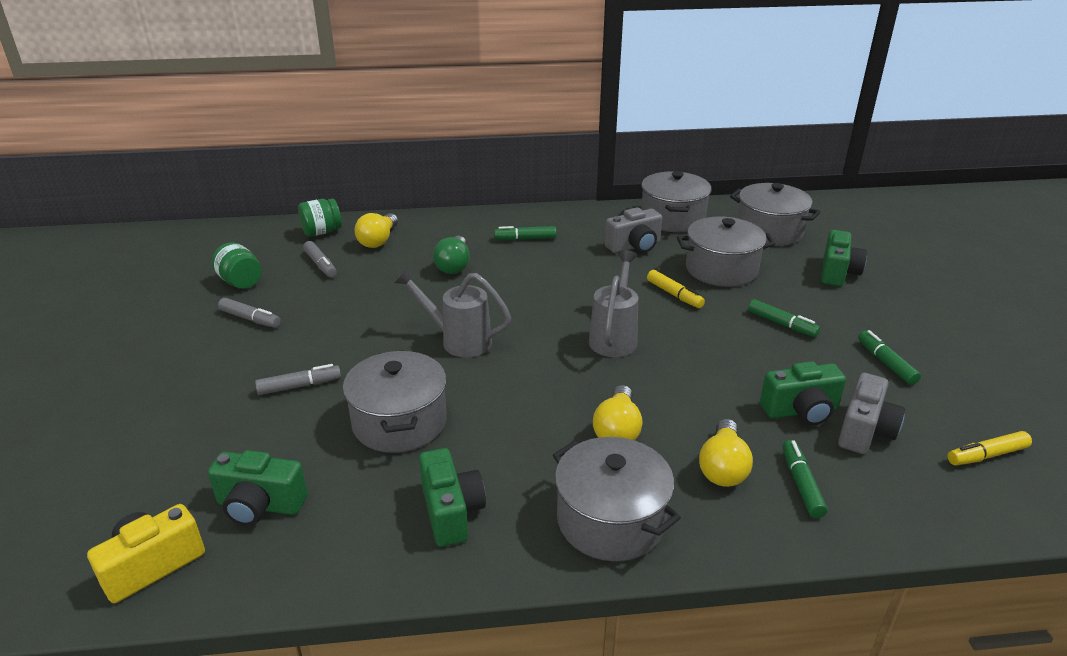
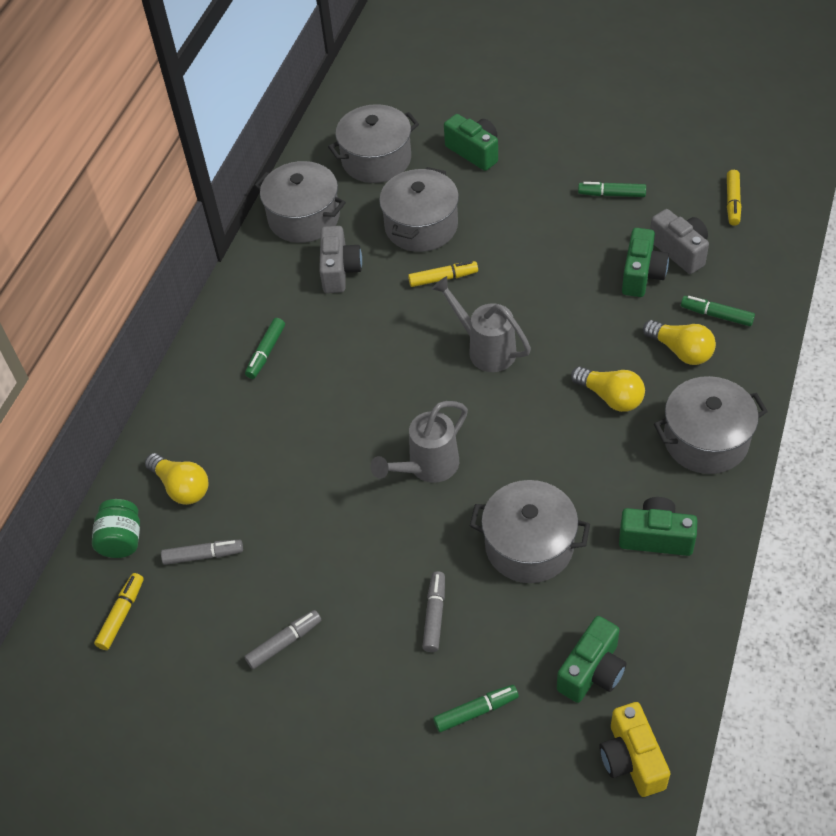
camera: 60 degrees left, 20 degrees up
(241, 282) = (195, 643): green jar -> none
(258, 249) = (121, 615): none -> yellow marker
(454, 265) = (283, 432): green light bulb -> none
(782, 324) = (528, 228): green marker -> green marker (476, 711)

